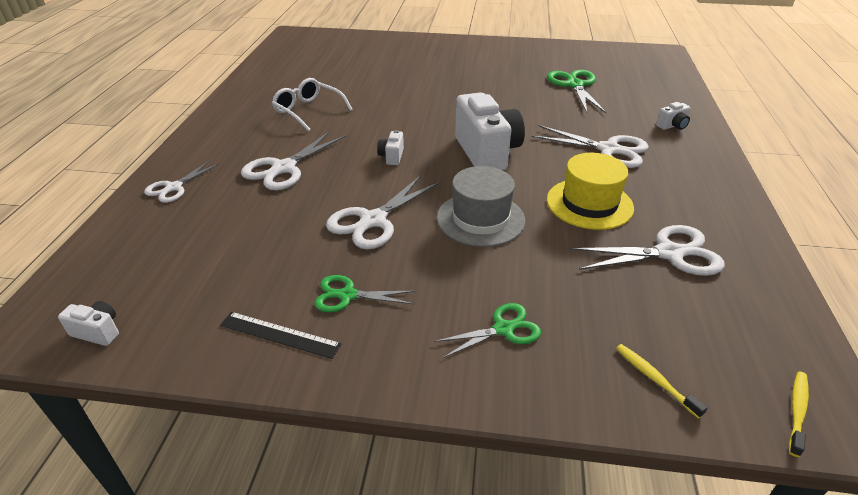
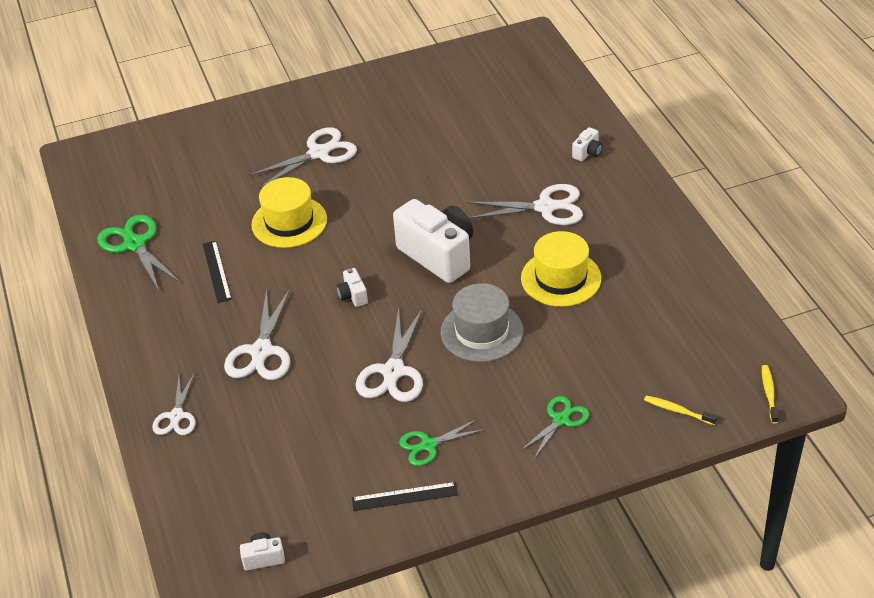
camera: 25 degrees left, 5 degrees up
(308, 111) = (216, 271): white glasses -> black ruler
(389, 100) = (289, 222): none -> yellow hat
(575, 85) = (467, 127): green scissors -> green scissors (135, 244)
(669, 253) = (644, 303): white scissors -> white scissors (318, 153)

